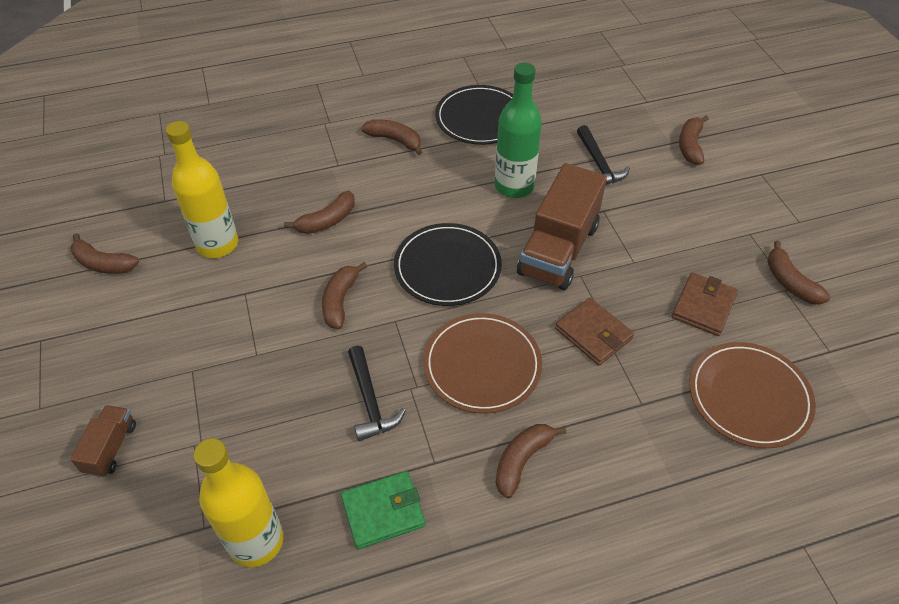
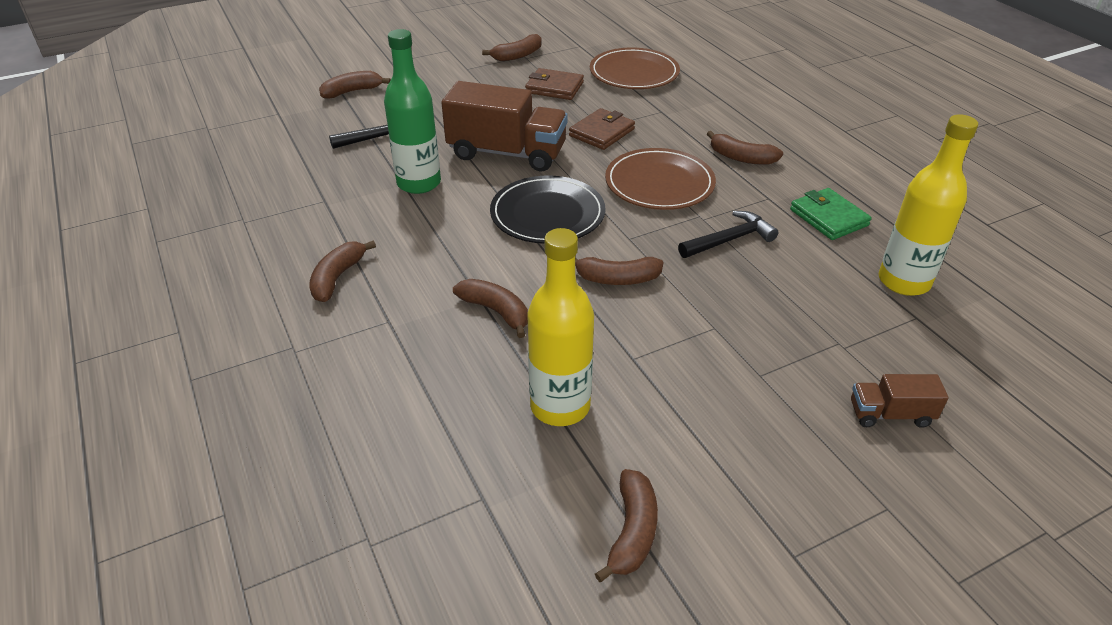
camera: 100 degrees left, 10 degrees down
(480, 118) = (297, 215): black plate -> none
(690, 146) = (352, 91): brown banana -> brown banana turned 150 degrees clockwise

